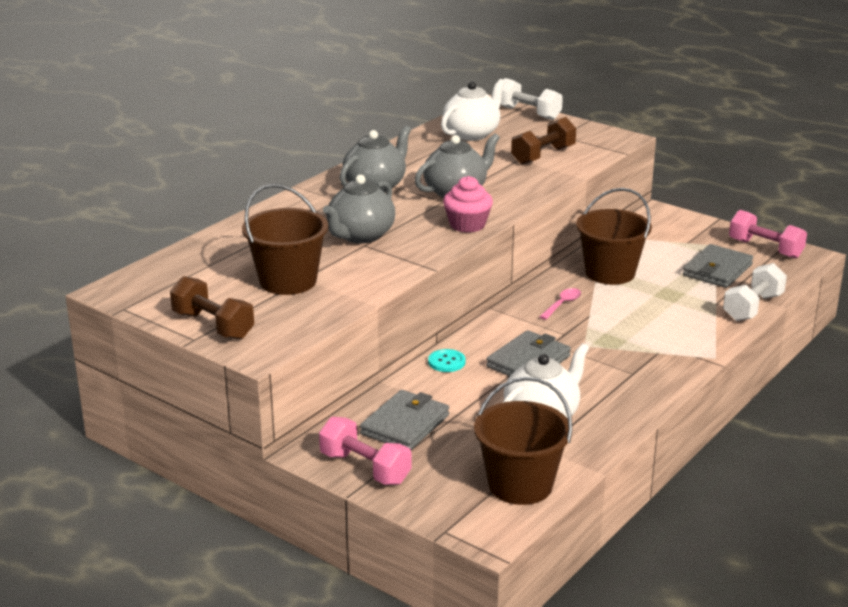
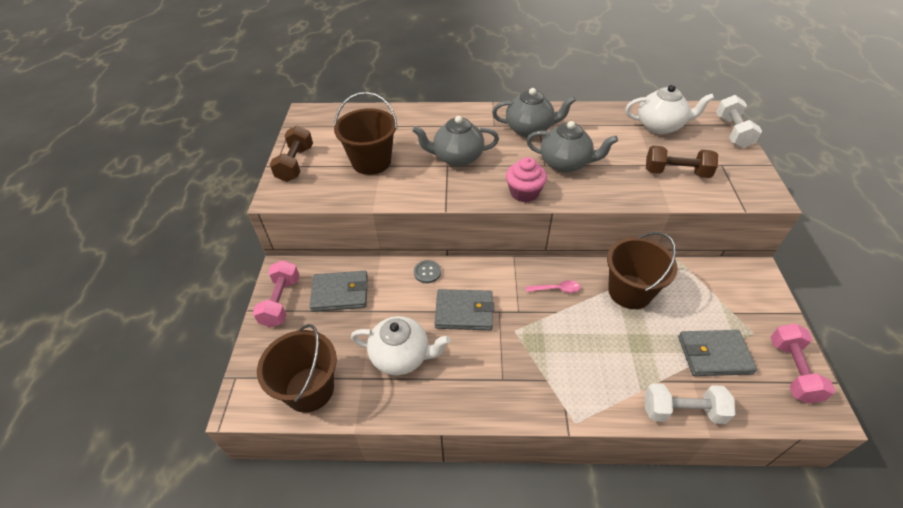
camera: 55 degrees right, 20 degrees up
(446, 362) = (427, 272): turquoise button -> grey button

